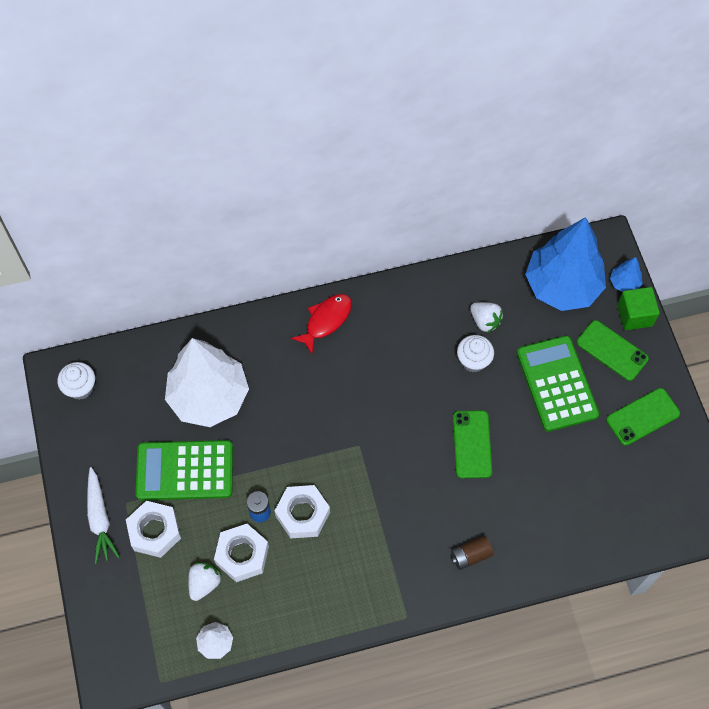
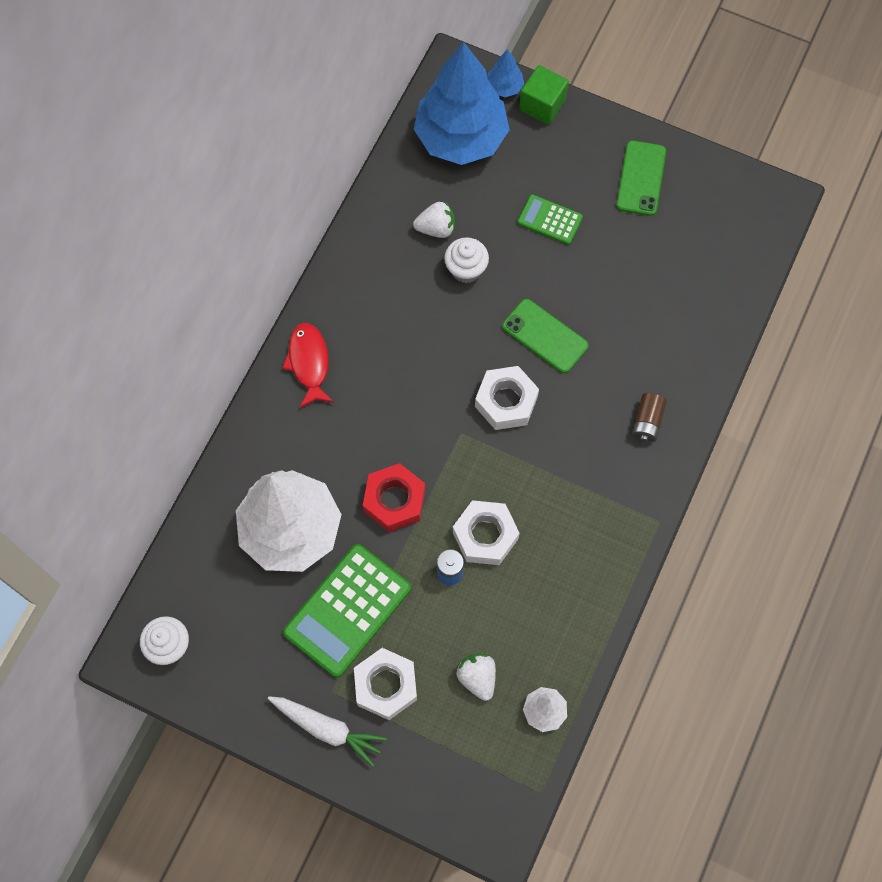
camera: 50 degrees left, 5 degrees up
(242, 555) = (479, 621): white nut -> white nut (506, 402)
(279, 441) = (394, 501): none -> red nut
(557, 383) = (550, 220): green calculator -> green calculator, size x0.54
(612, 350) = (558, 150): green phone -> none

